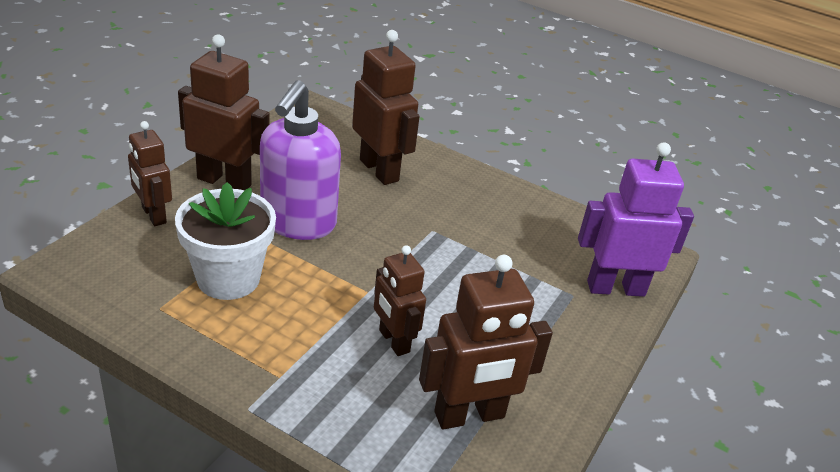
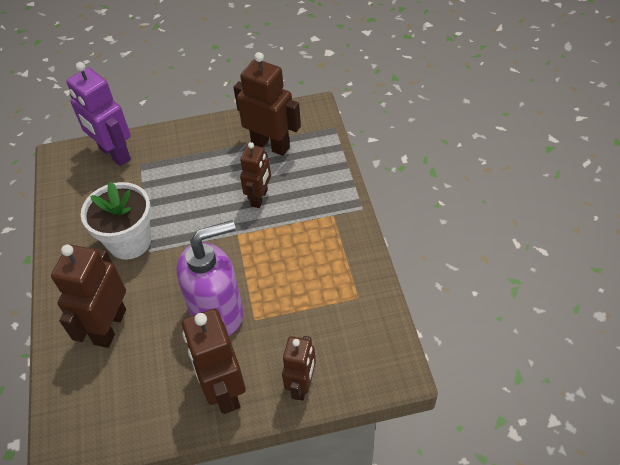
camera: 125 degrees left, 15 degrees up
(228, 278) = (302, 294): white flower pot -> white flower pot (129, 241)

